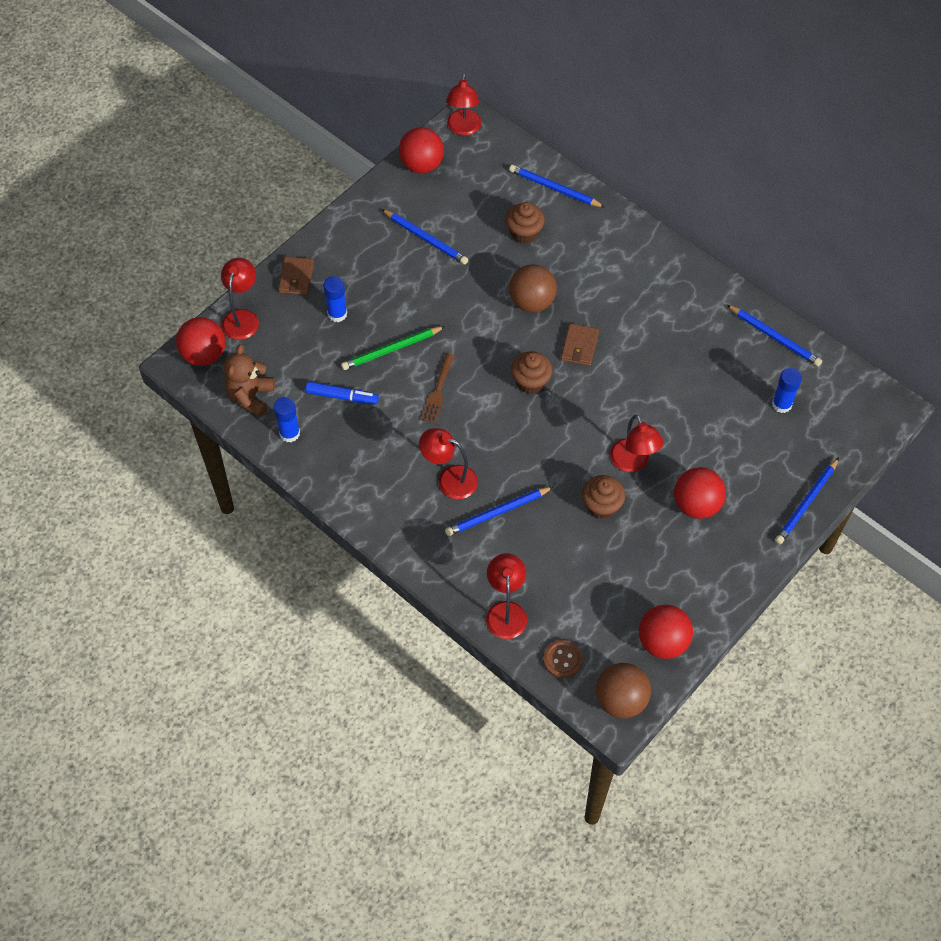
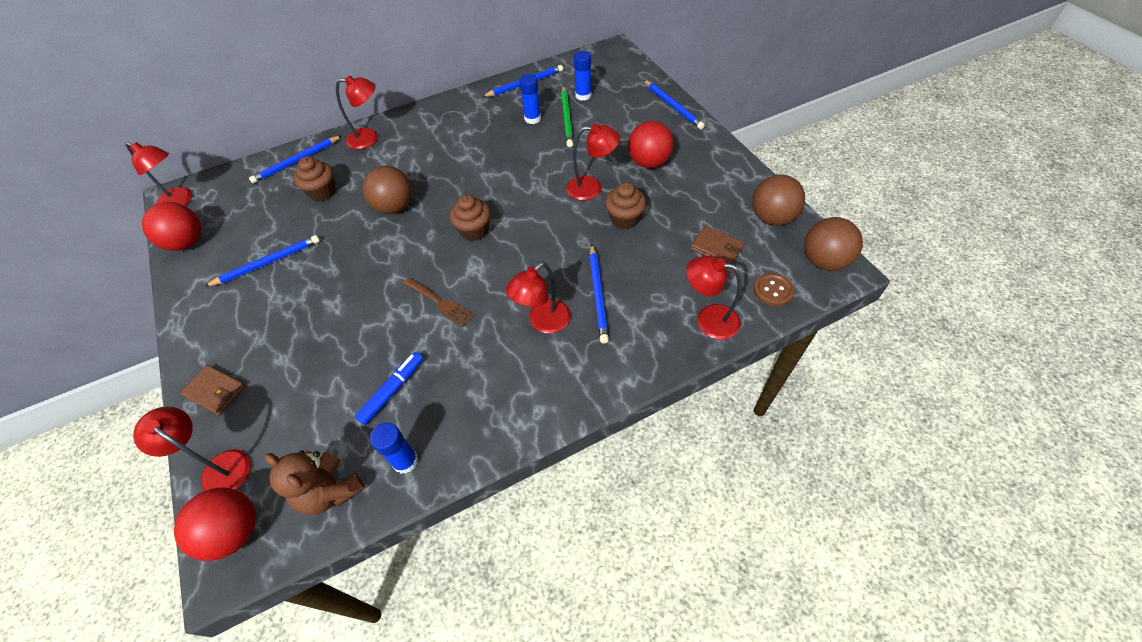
camera: 65 degrees left, 5 degrees down
(337, 314) = (290, 364): blue glue stick -> blue glue stick (532, 119)
(392, 350) = (368, 327): green pencil -> green pencil (567, 118)
(579, 346) = (460, 189): brown wallet -> brown wallet (716, 248)
(614, 233) = (369, 138): none -> red lamp
(662, 642) = (772, 217): red ball -> brown ball

